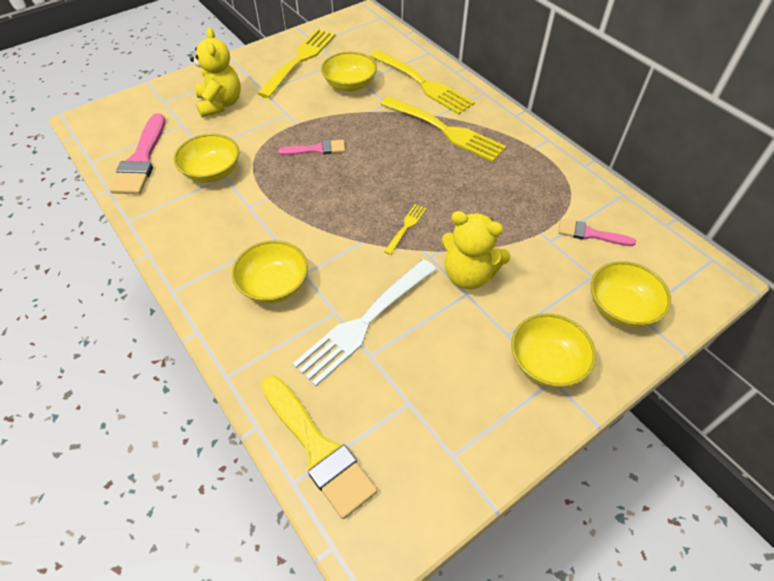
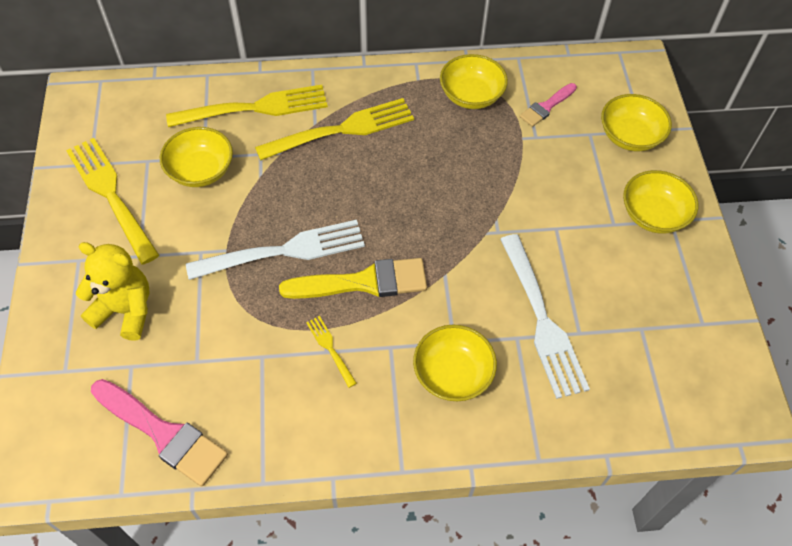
camera: 60 degrees left, 5 degrees up
(212, 172) = (244, 366): yellow bowl -> yellow bowl (471, 95)
(316, 149) = (284, 251): pink brush -> white fork
(317, 448) = (650, 416): yellow brush -> yellow brush (363, 282)
(406, 227) = (450, 230): yellow fork -> yellow fork (330, 348)
(468, 275) = (536, 215): yellow teddy bear -> none

